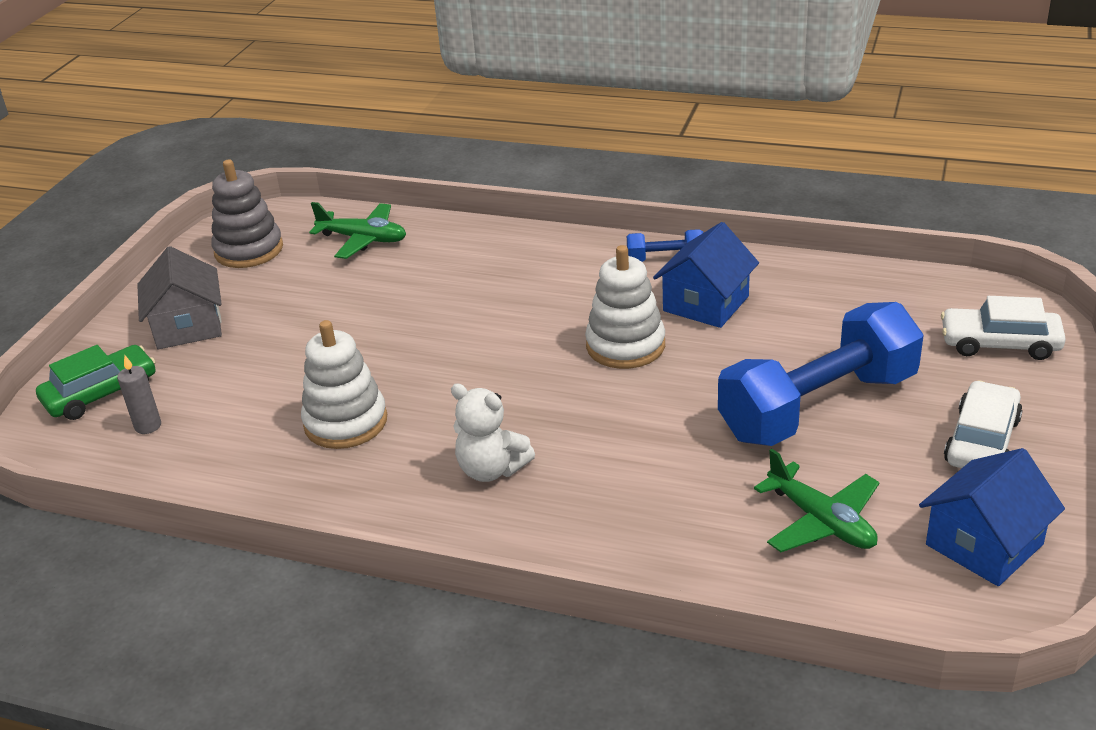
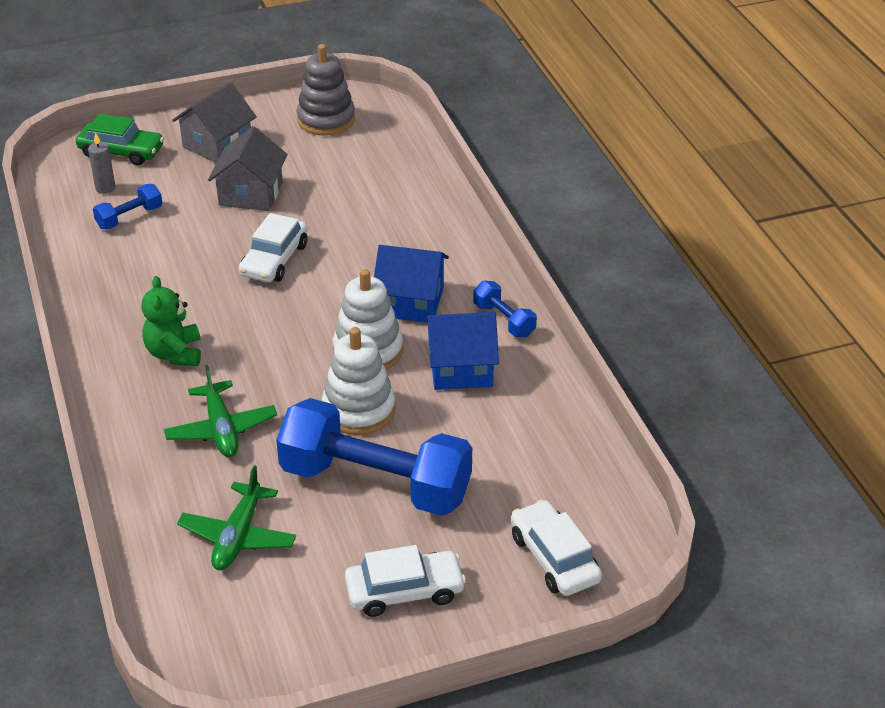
camera: 50 degrees right, 5 degrees up
(224, 425) = (129, 217): none -> blue dumbbell
(298, 333) = (250, 193): none -> grey house
(346, 422) = (173, 265): white stacking toy -> white stacking toy (358, 410)
(363, 239) = (387, 161): green plane -> green plane (221, 429)
(422, 354) = (274, 260): none -> white car
(491, 469) = (174, 353): white teddy bear -> green teddy bear
(984, 544) = (275, 633): blue house -> blue house (411, 302)

